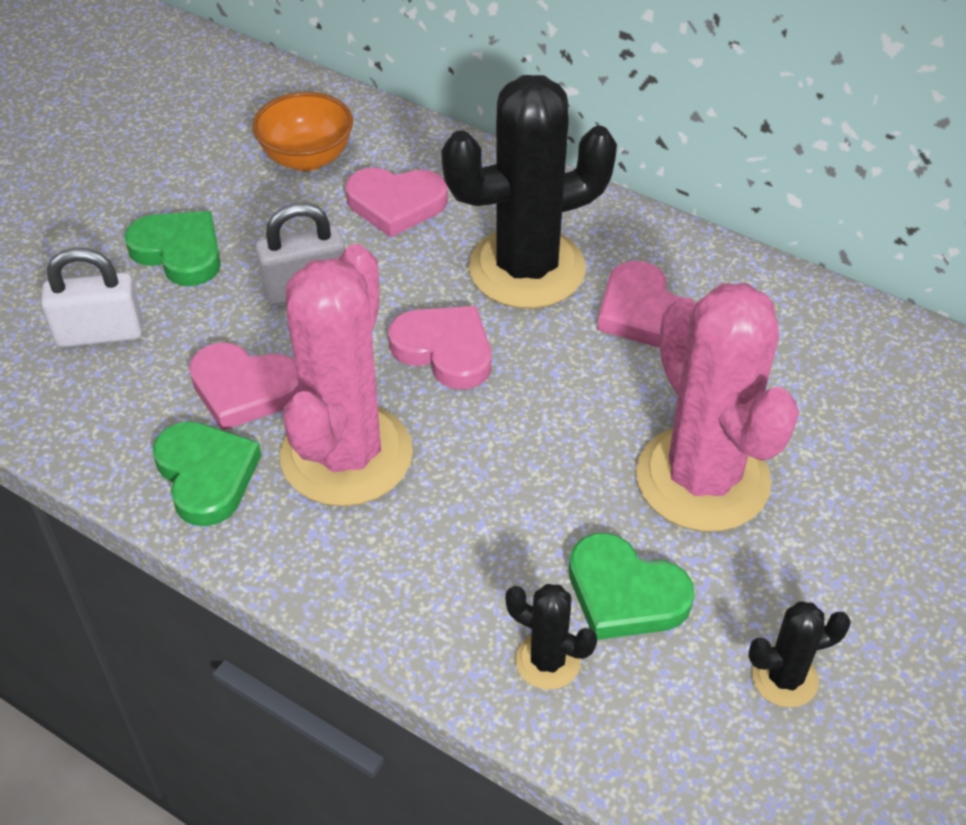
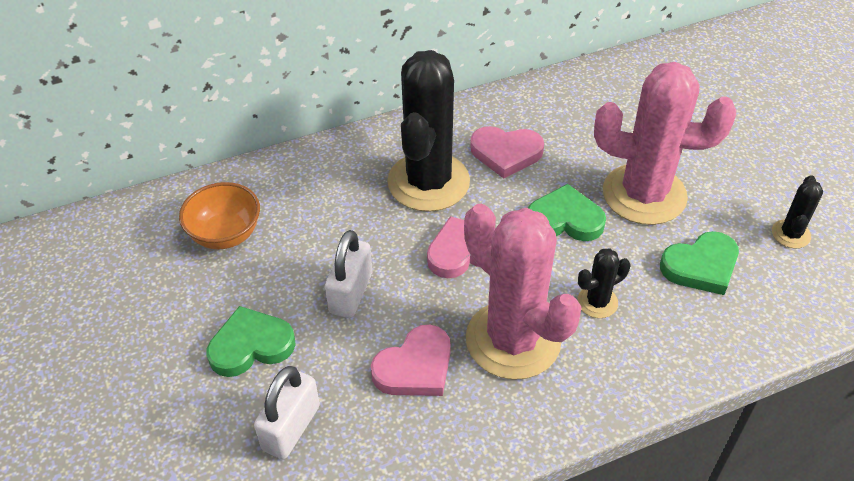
camera: 55 degrees left, 0 degrees up
(206, 475) = (476, 422): green heart -> green heart (565, 219)
(396, 204) = (315, 212): pink heart -> none
(547, 661) = (726, 322): black cactus -> black cactus (597, 302)

